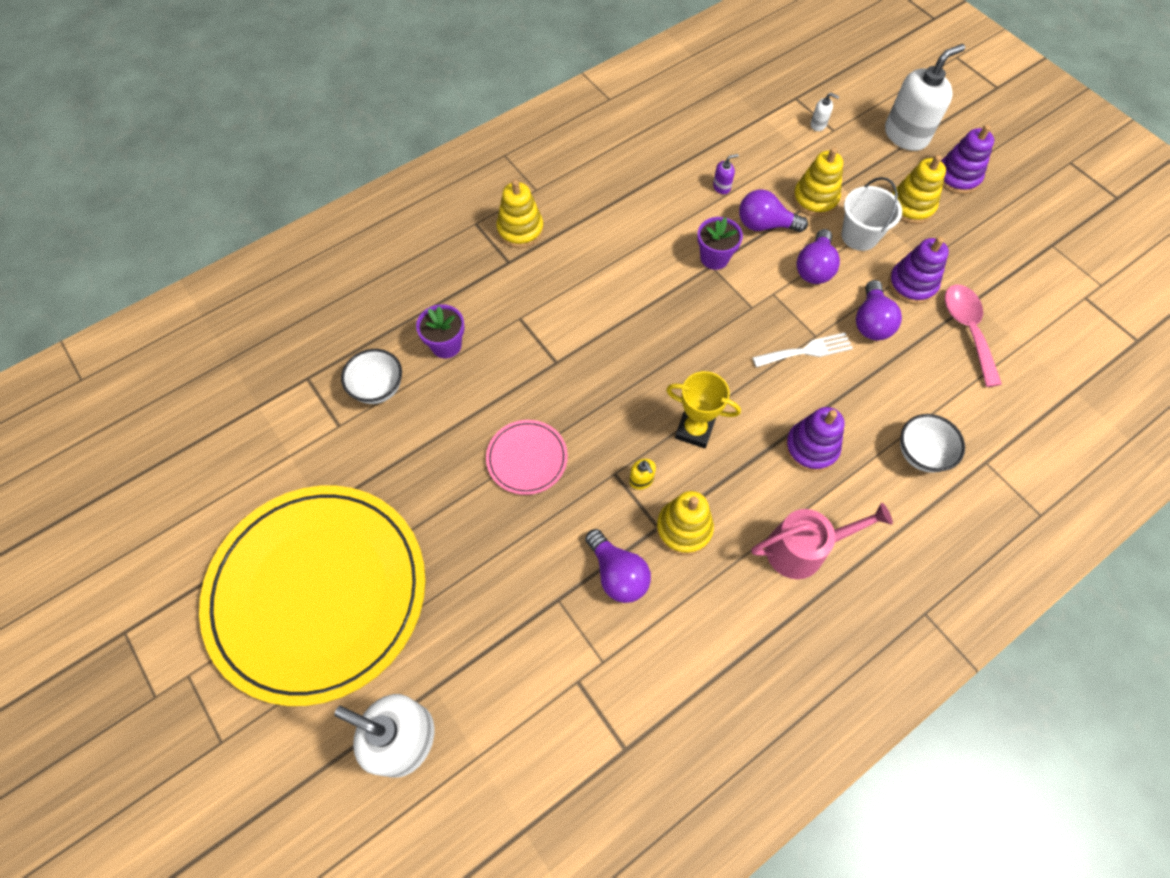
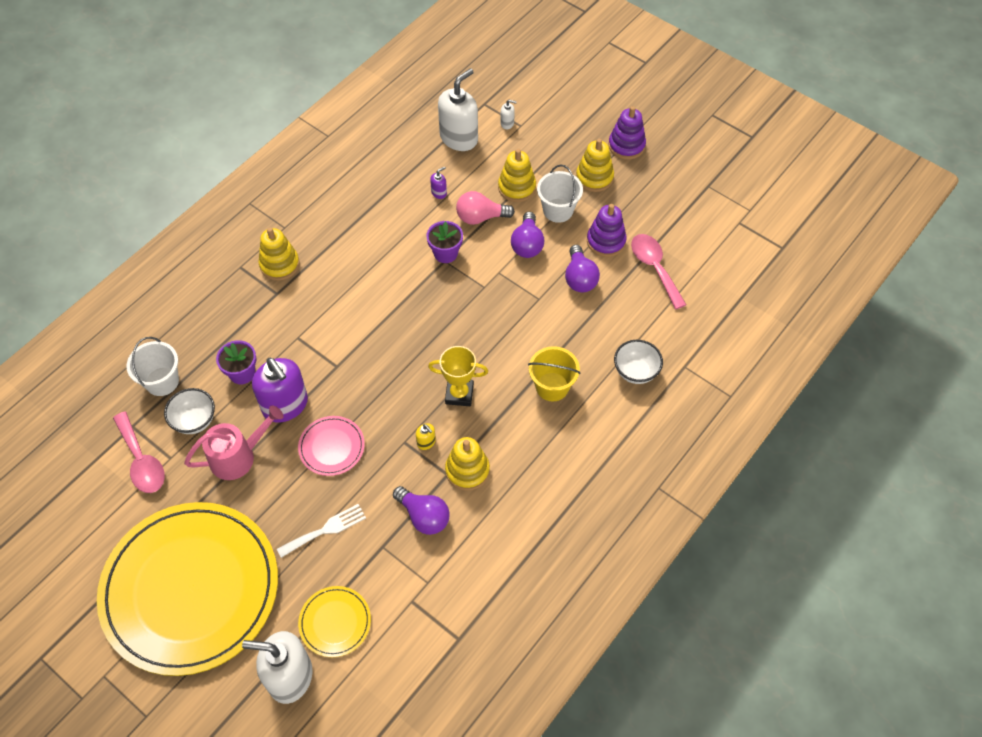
camera: 15 degrees left, 5 degrees down
(306, 421) = (141, 461): none -> pink spoon
(354, 334) = (162, 381): none -> white bucket
(477, 683) = (335, 622): none -> yellow plate
(485, 395) = (285, 405): none -> purple soap dispenser
(764, 225) = (480, 217): purple light bulb -> pink light bulb
(804, 549) = (561, 463): pink watering can -> pink watering can (238, 456)
(806, 351) = (534, 312): white fork -> white fork (325, 530)
(811, 448) = (552, 387): purple stacking toy -> yellow bucket
(906, 135) = (580, 118): white soap dispenser -> white soap dispenser (459, 138)

